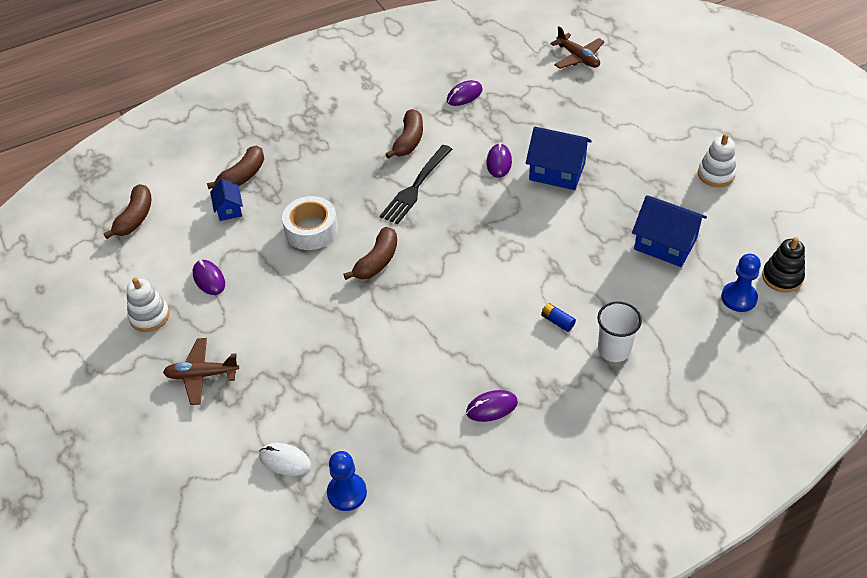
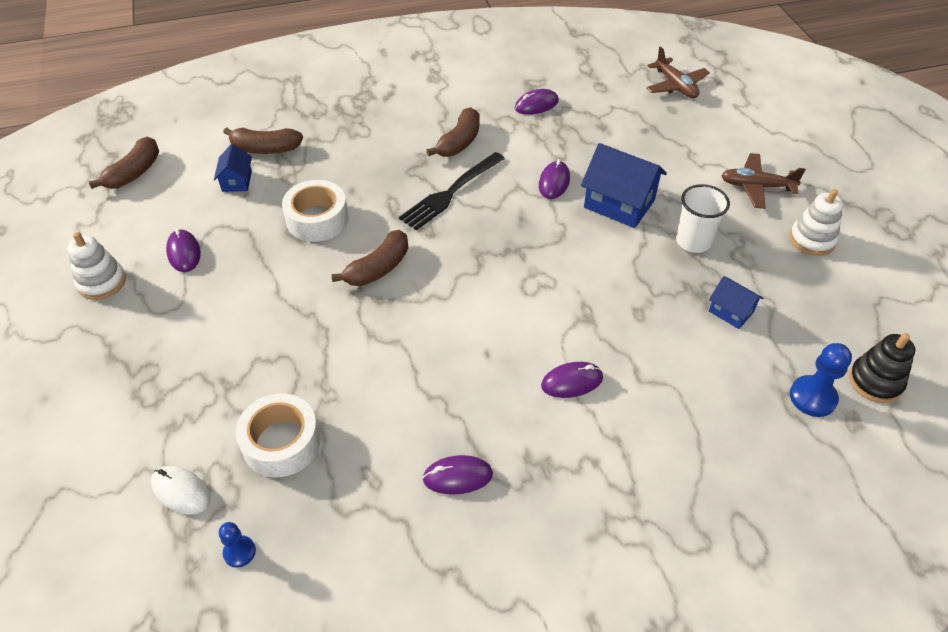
camera: 10 degrees right, 0 degrees up
(201, 375) = (129, 362): brown plane -> brown plane (756, 186)
(242, 176) = (265, 149): brown banana -> brown banana turned 45 degrees clockwise
(347, 493) = (239, 552): blue pawn -> blue pawn, size x0.61
(349, 410) = (281, 442): none -> white tape
(557, 321) = (572, 382): blue battery -> purple mouse
(614, 349) = (634, 432): white cup -> white cup (693, 241)
(665, 244) = (731, 311): blue house -> blue house, size x0.55

